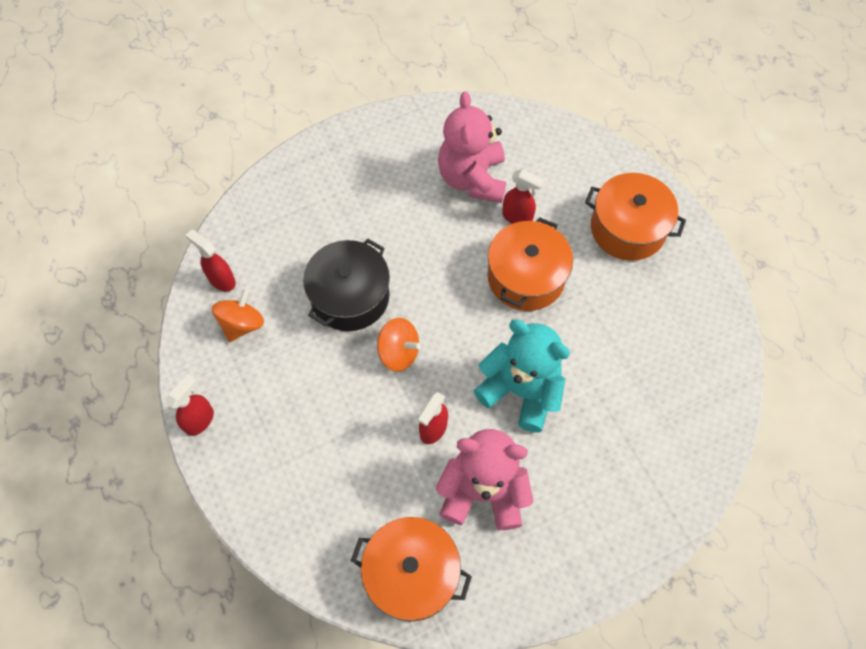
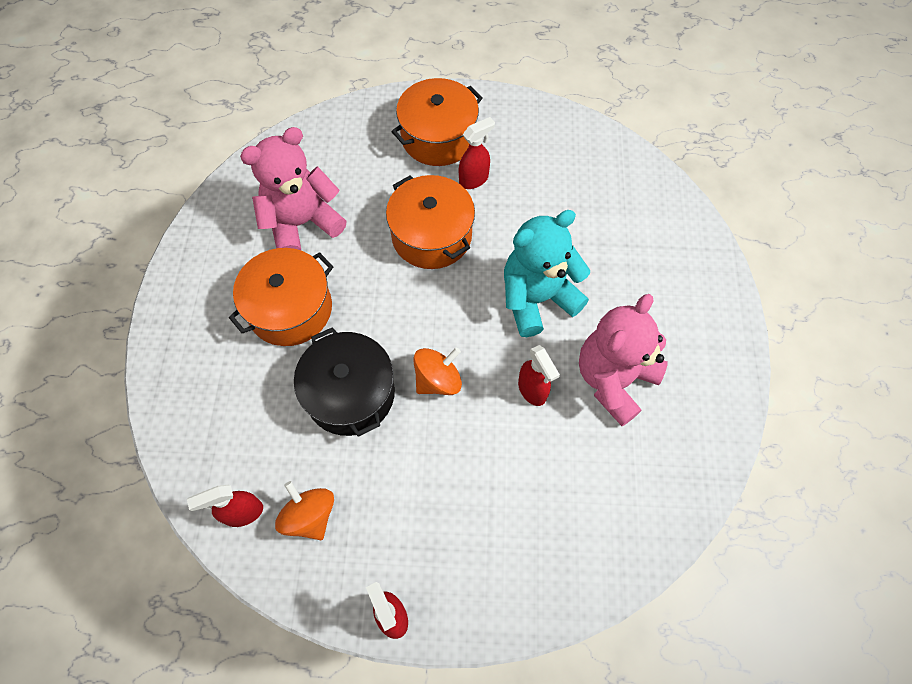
camera: 60 degrees left, 0 degrees up
(411, 573) = (660, 482): orange pot -> orange pot (290, 309)
(472, 178) = (302, 223): pink teddy bear -> pink teddy bear turned 120 degrees clockwise
(517, 217) = (368, 210): red spray bottle -> red spray bottle (474, 179)

